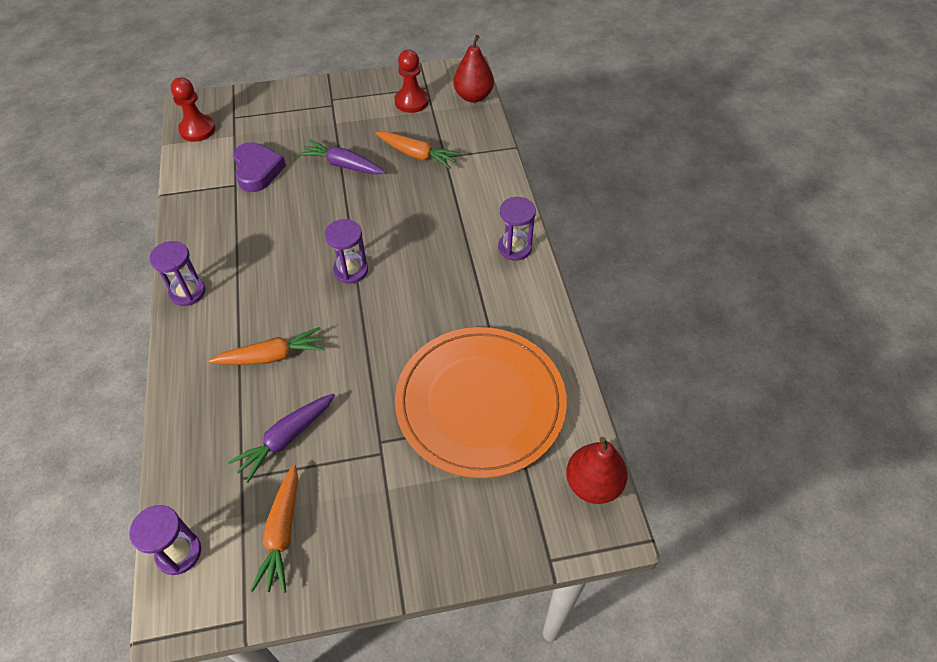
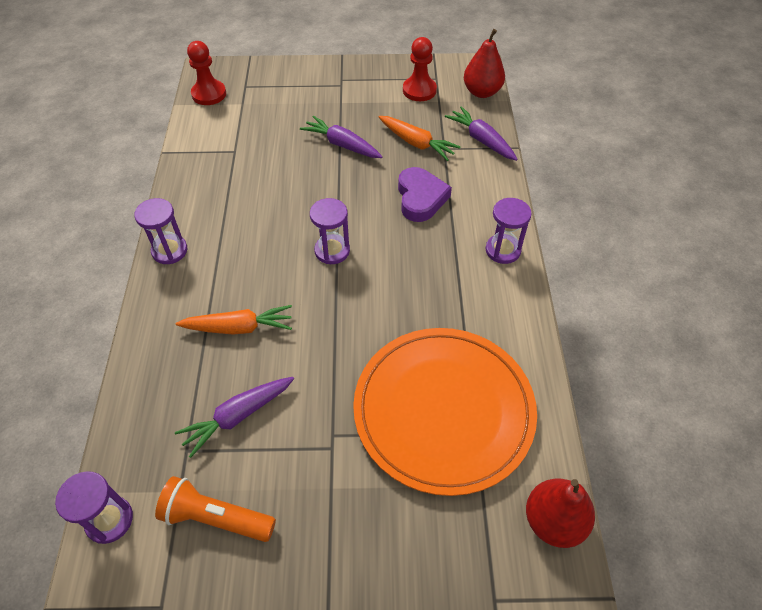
camera: 10 degrees right, 0 degrees up
(257, 170) = (258, 140): purple heart -> purple heart (420, 198)
(282, 533) = (216, 518): orange carrot -> orange flashlight
(479, 144) = (481, 140): none -> purple carrot

